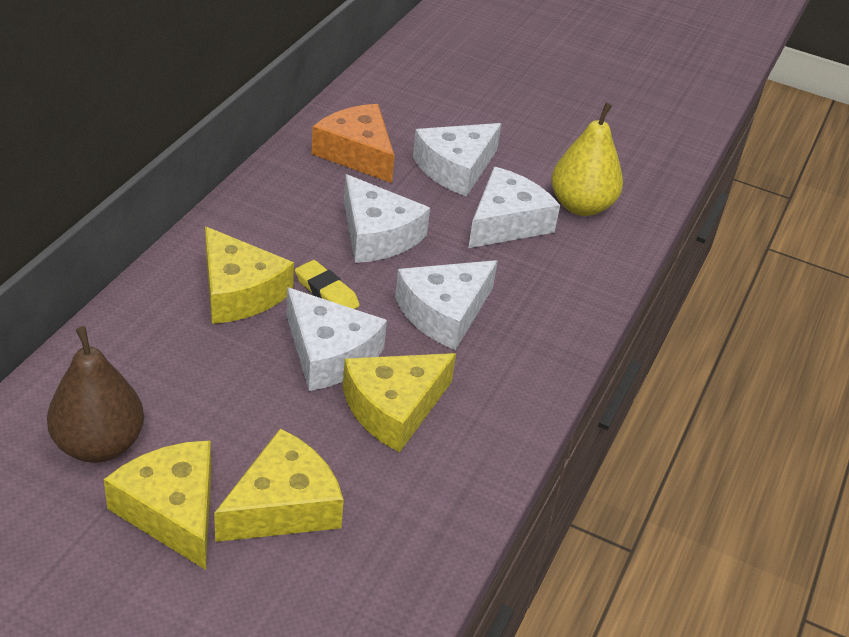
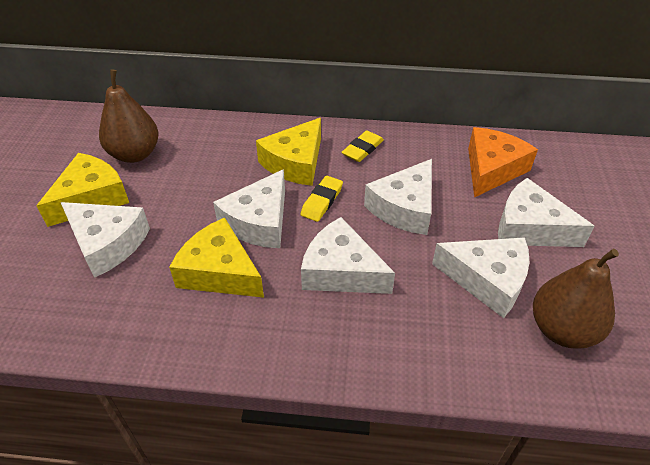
camera: 75 degrees right, 5 degrees up
(254, 229) = (362, 149): none -> yellow eraser
(283, 505) = (107, 243): yellow cheese -> white cheese
(581, 206) = (562, 330): yellow pear -> brown pear

